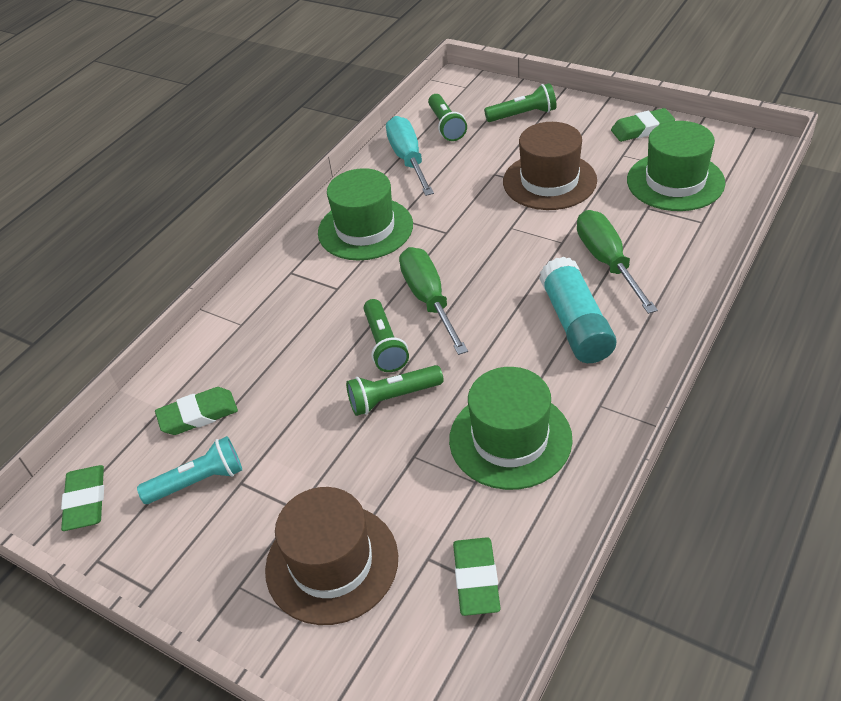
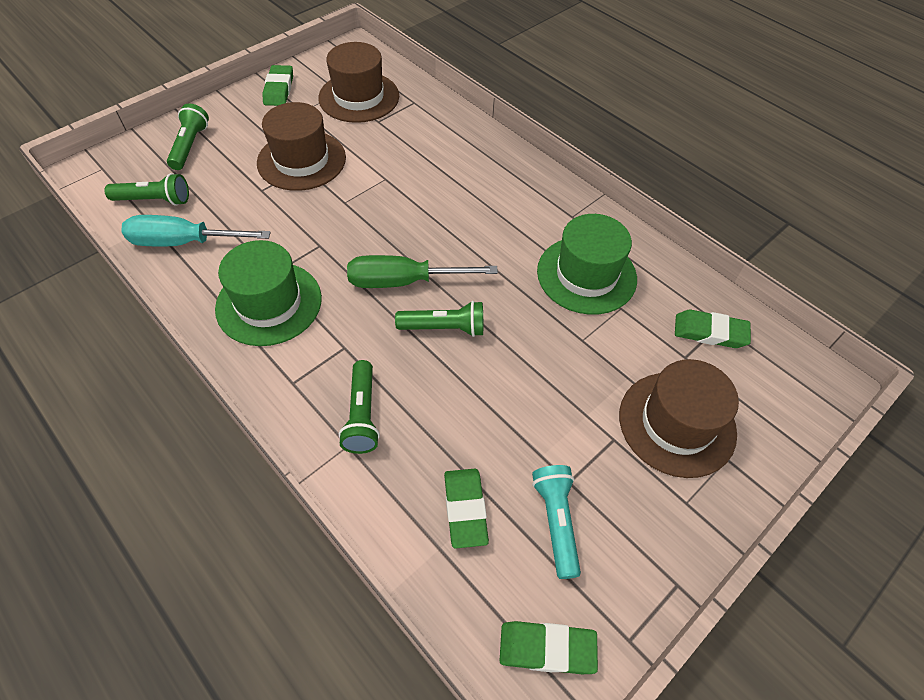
camera: 80 degrees left, 10 degrees up
(392, 398) = (512, 338): green flashlight -> green flashlight (362, 415)
(576, 324) = (484, 201): turquoise glue stick -> none
(607, 261) = (425, 162): green screwdriver -> none
(675, 181) = (359, 97): green hat -> brown hat

